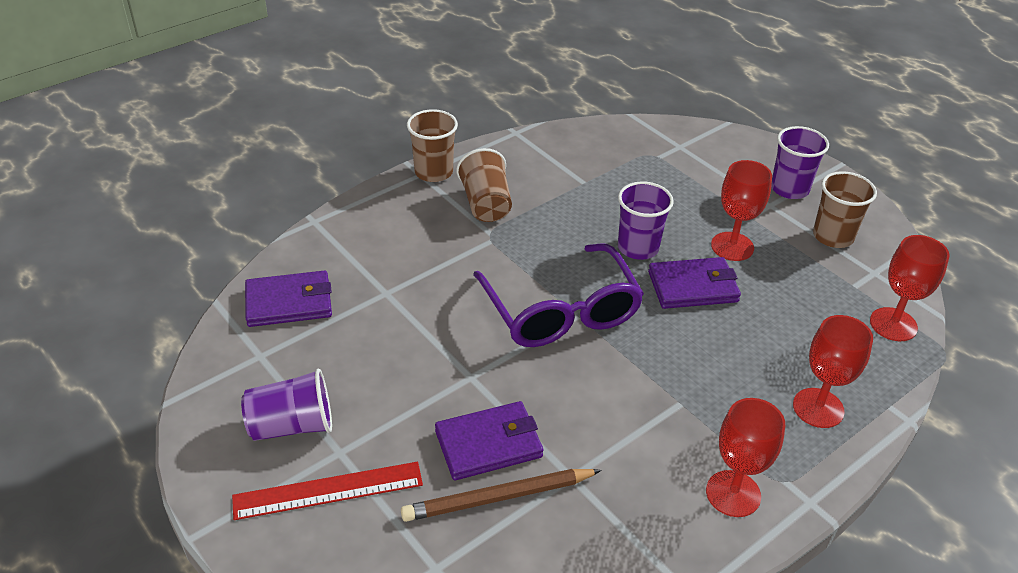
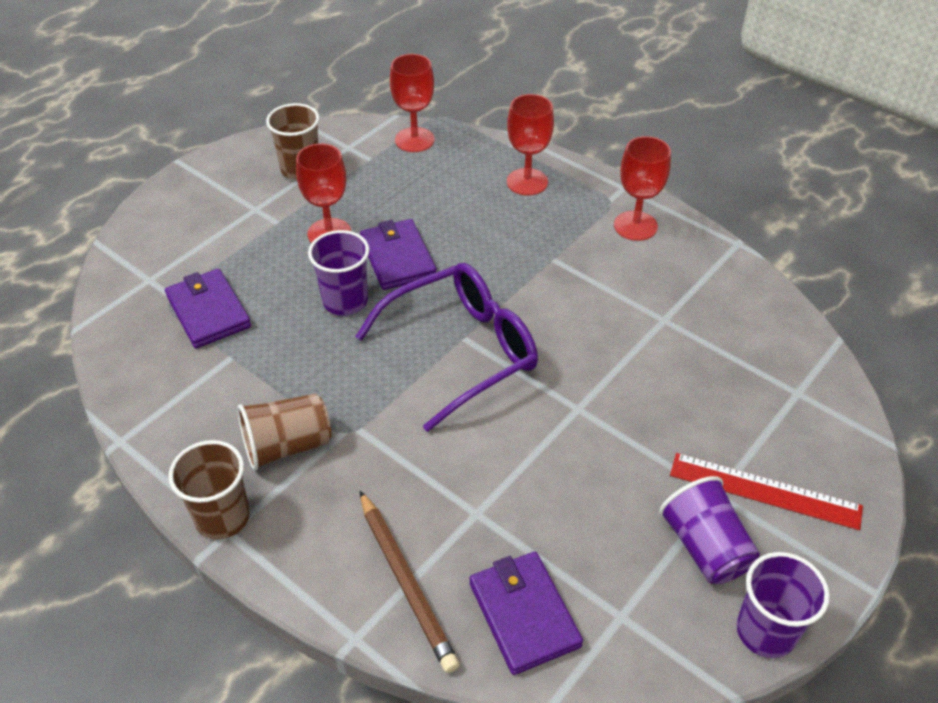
camera: 100 degrees left, 5 degrees up
(328, 490) = (764, 491): red ruler -> red ruler turned 45 degrees counterclockwise
(489, 444) = (655, 380): purple wallet -> purple wallet (208, 311)
(498, 498) = (709, 363): brown pencil -> brown pencil (406, 582)
(789, 189) = (226, 195): purple cup -> purple cup (765, 631)

